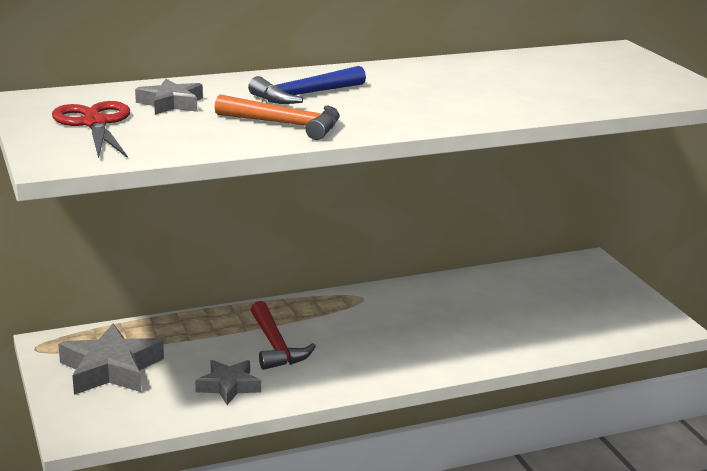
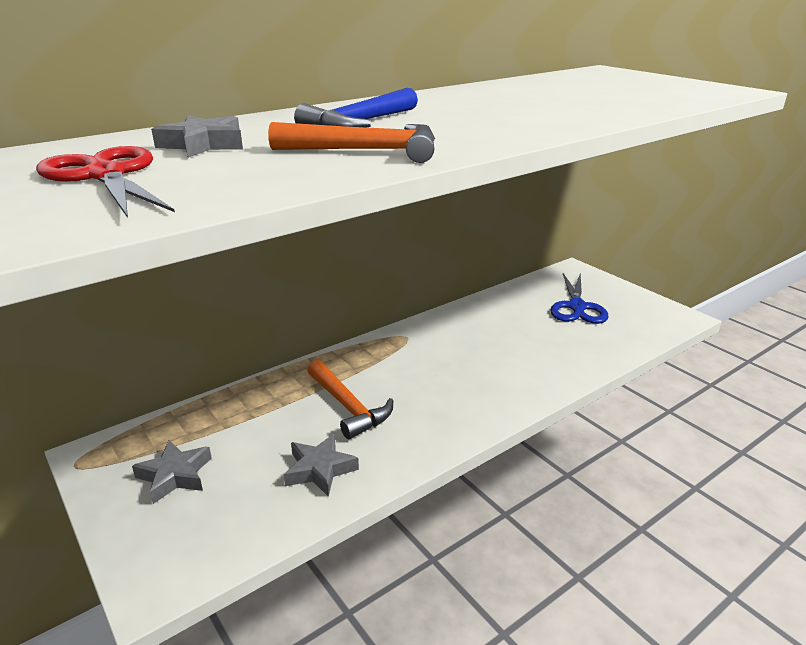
camera: 15 degrees left, 5 degrees up
(110, 369) = (175, 475): grey star -> grey star, size x0.61
(275, 346) = (348, 406): red hammer -> orange hammer
(562, 298) = (577, 307): none -> blue scissors

